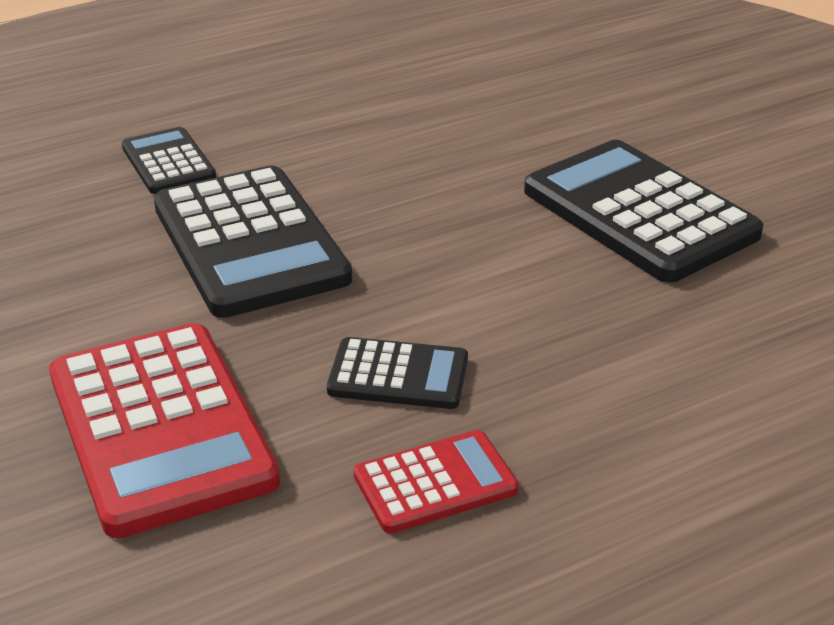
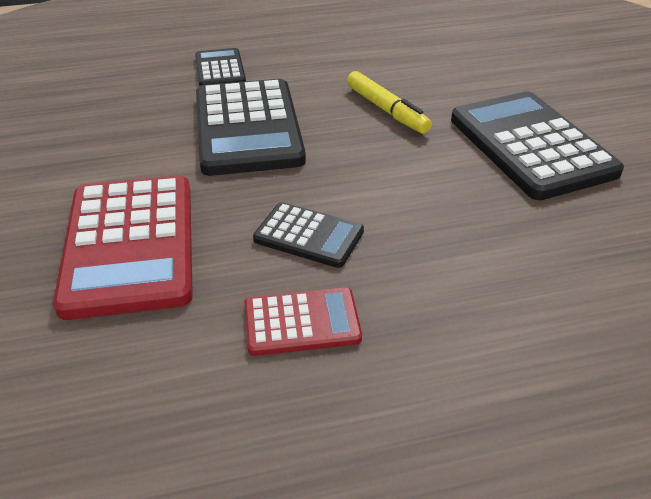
camera: 15 degrees right, 5 degrees up
(433, 190) = (386, 110): none -> yellow marker

